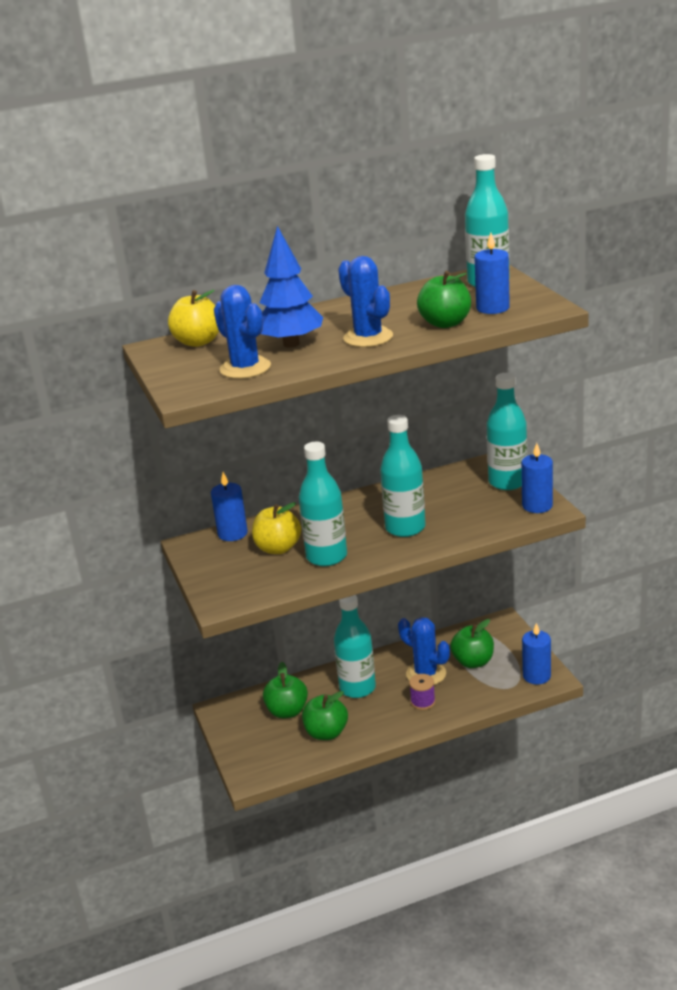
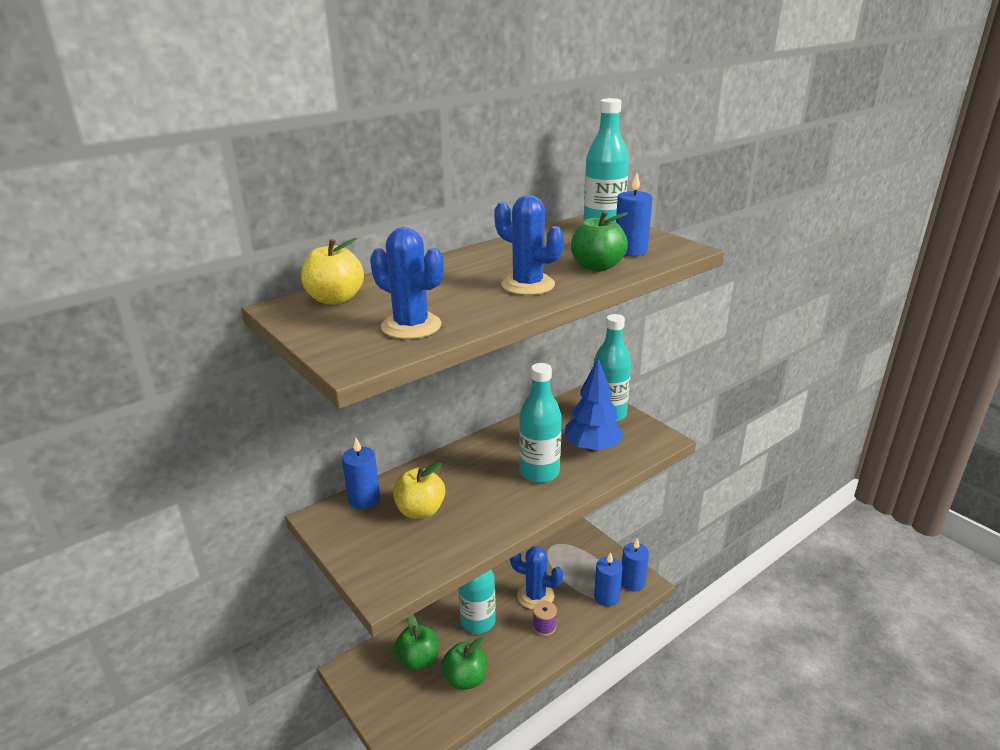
camera: 20 degrees left, 0 degrees up
(291, 344) = (447, 296): blue tree -> blue tree (592, 448)
(326, 556) = (476, 515): turquoise bottle -> none
(473, 662) = (572, 576): green apple -> none
(537, 506) = (648, 436): blue candle -> blue candle (606, 597)

